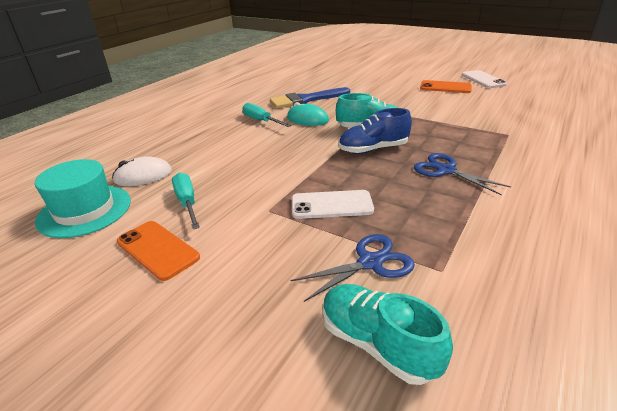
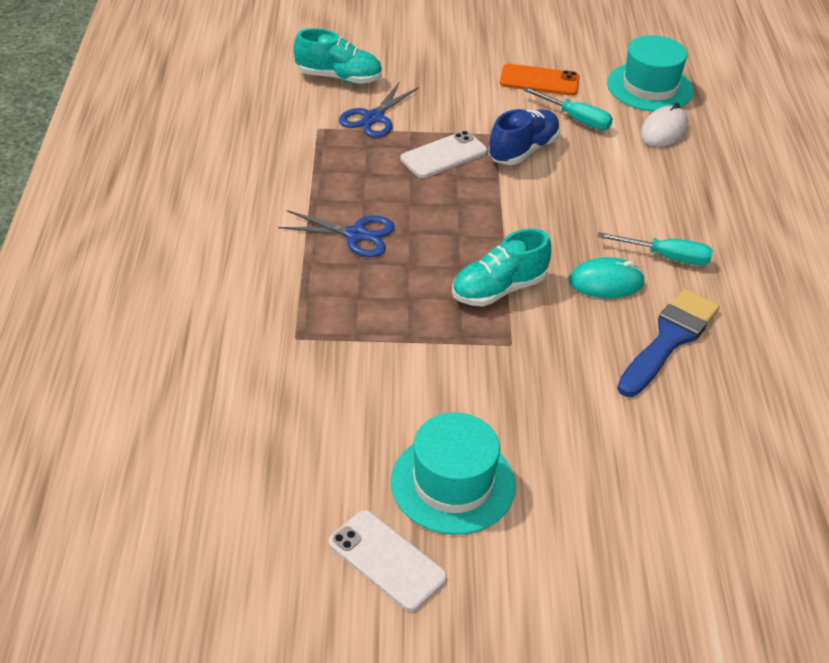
camera: 145 degrees right, 10 degrees up
(373, 149) = (461, 245): blue shoe -> blue shoe (523, 150)
(445, 87) = (453, 483): orange phone -> turquoise hat

